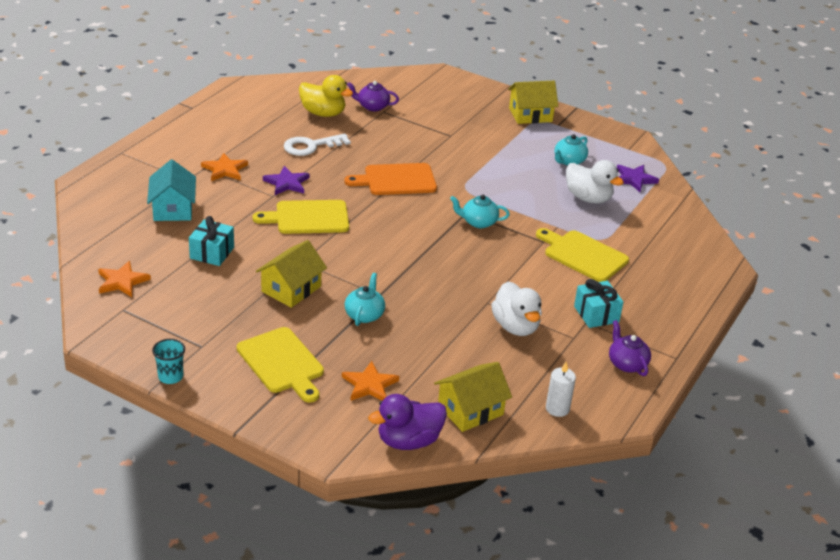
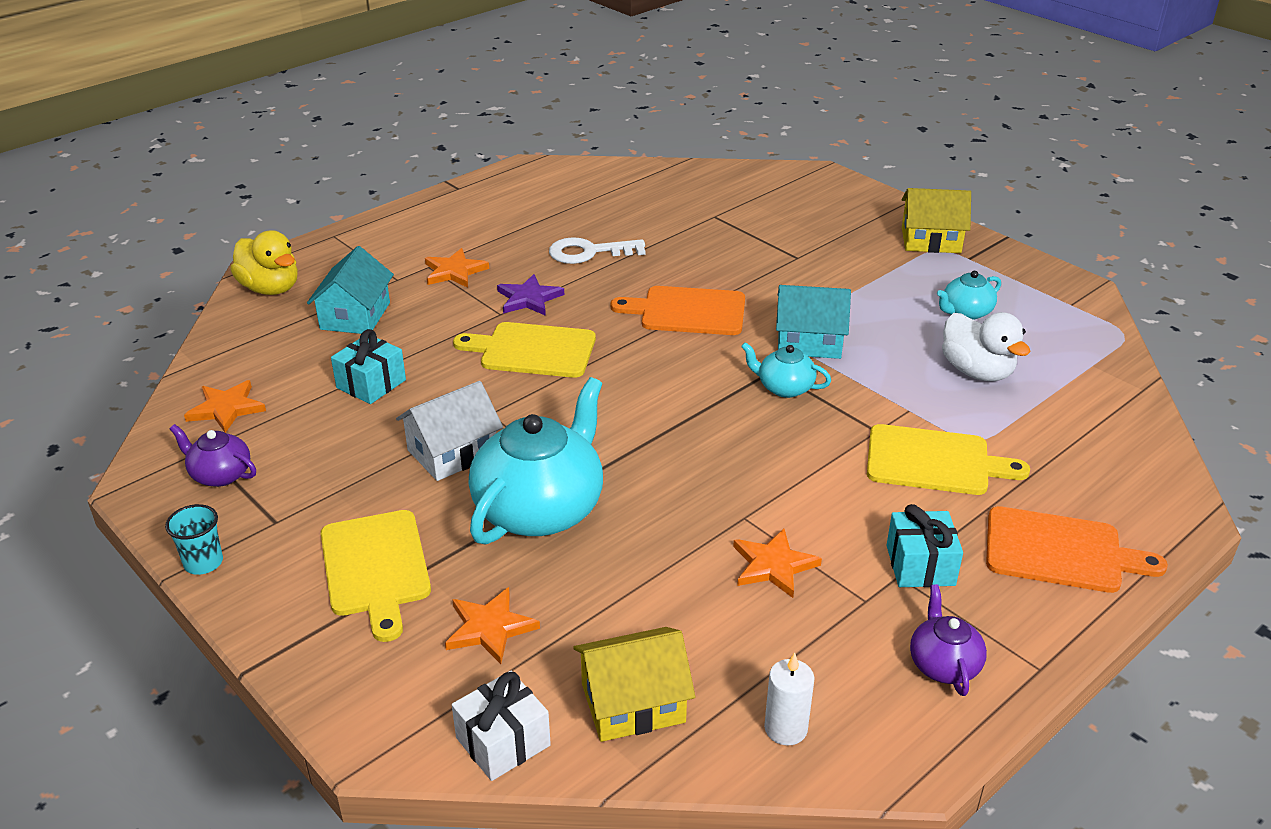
camera: 20 degrees right, 0 degrees up
(291, 289) = (452, 452): yellow house -> white house
(323, 113) = (628, 211): yellow duck -> yellow duck (270, 288)
(364, 315) = (540, 509): turquoise teapot -> turquoise teapot, size x2.05
(372, 106) = (702, 208): purple teapot -> purple teapot (220, 475)
(408, 441) = (503, 741): purple duck -> white gift
(481, 191) = (809, 341): none -> turquoise house
(515, 326) = (773, 565): white duck -> orange star
(583, 255) = (934, 461): yellow cutting board -> yellow cutting board turned 135 degrees clockwise
(634, 179) = (1064, 351): purple star -> none
(668, 296) = (1060, 551): none -> orange cutting board

